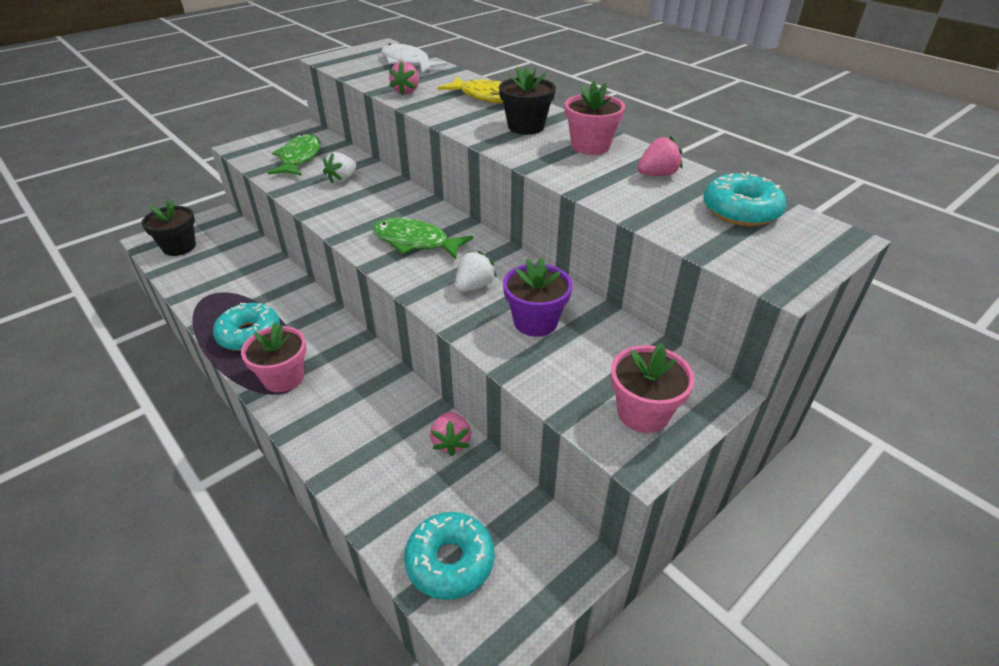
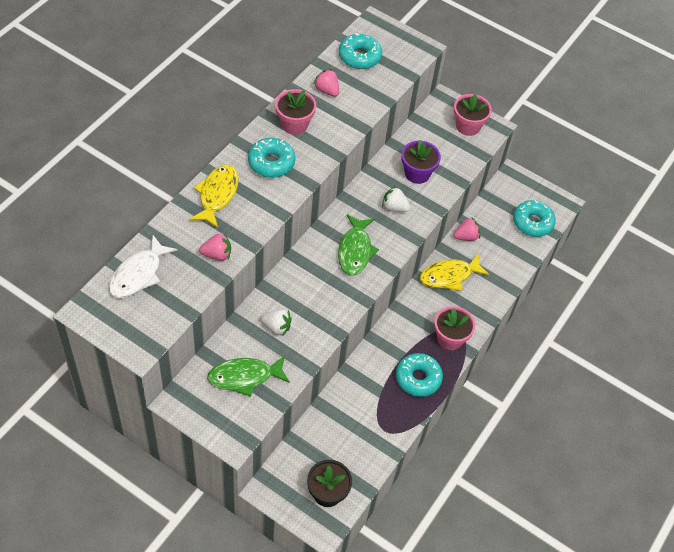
camera: 110 degrees left, 15 degrees up
(385, 402) = (449, 276): none -> yellow fish
(526, 127) = (271, 162): black flower pot -> turquoise donut

